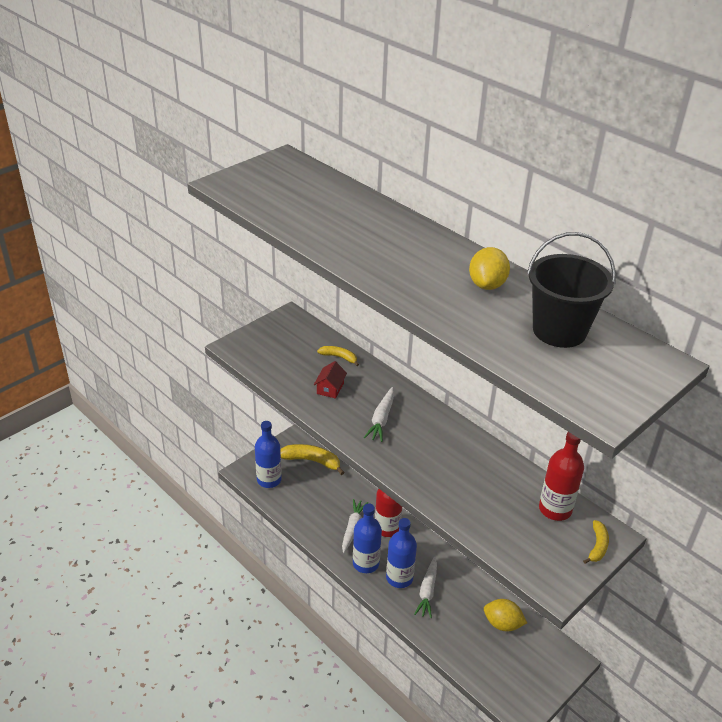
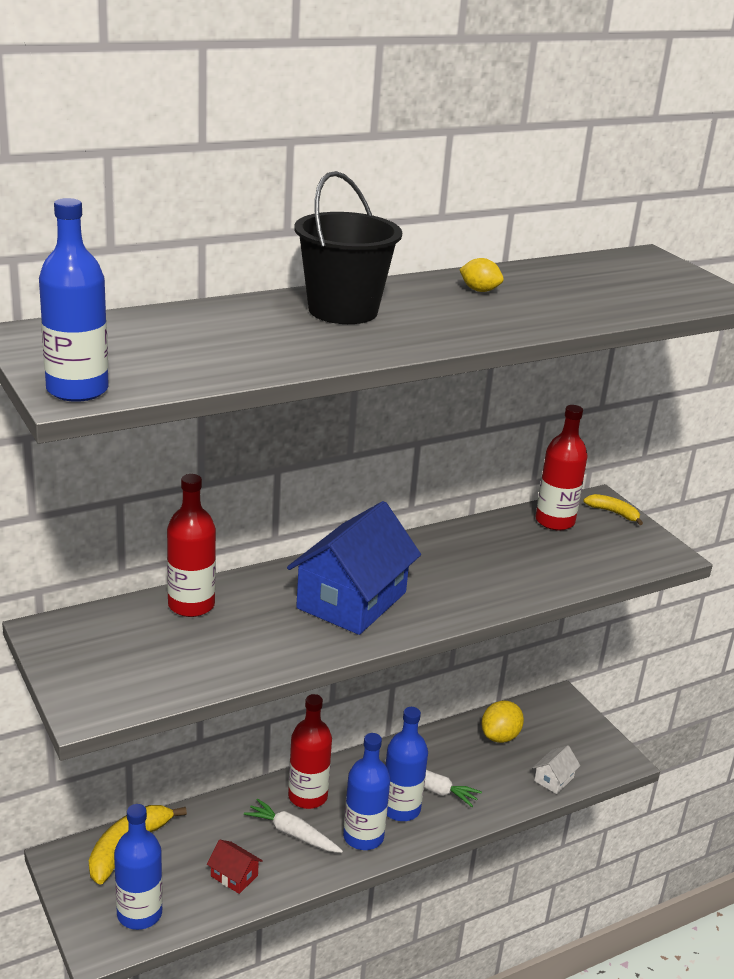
camera: 75 degrees left, 10 degrees down
(227, 184) = (77, 390): none -> blue bottle
(330, 388) = (260, 629): red house -> red house (234, 876)
(339, 357) = (191, 605): yellow banana -> red bottle
(381, 419) = (352, 600): white carrot -> blue house
(474, 665) = (554, 779): none -> white house
(487, 285) = (479, 290): yellow lemon -> yellow lemon, size x0.64
(559, 330) = (583, 281): black bucket -> black bucket (343, 311)

